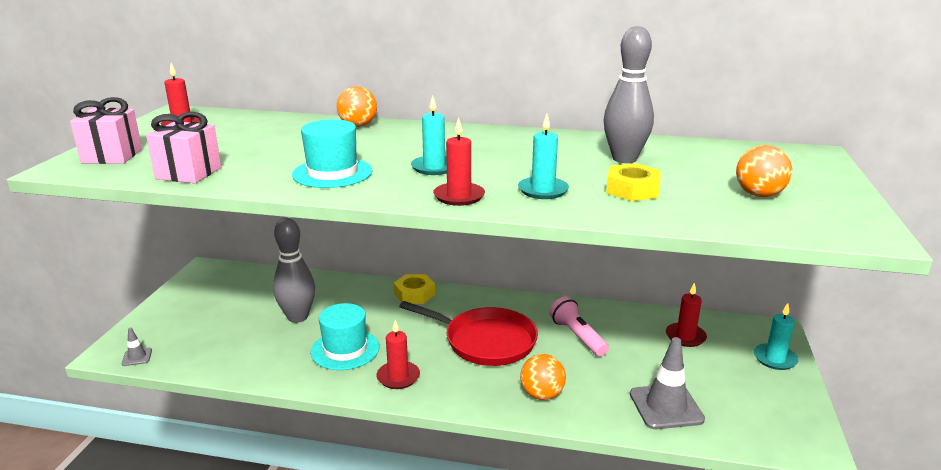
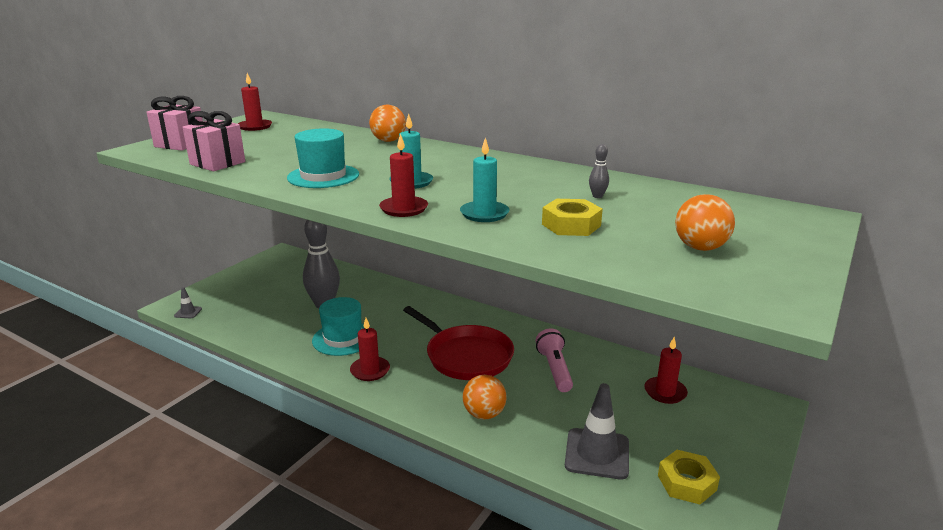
camera: 20 degrees right, 0 degrees up
(414, 294) = (432, 303): yellow nut -> yellow nut (686, 482)
(624, 159) = (597, 196): grey bowling pin -> grey bowling pin, size x0.41
(774, 359) = (749, 435): turquoise candle -> none

